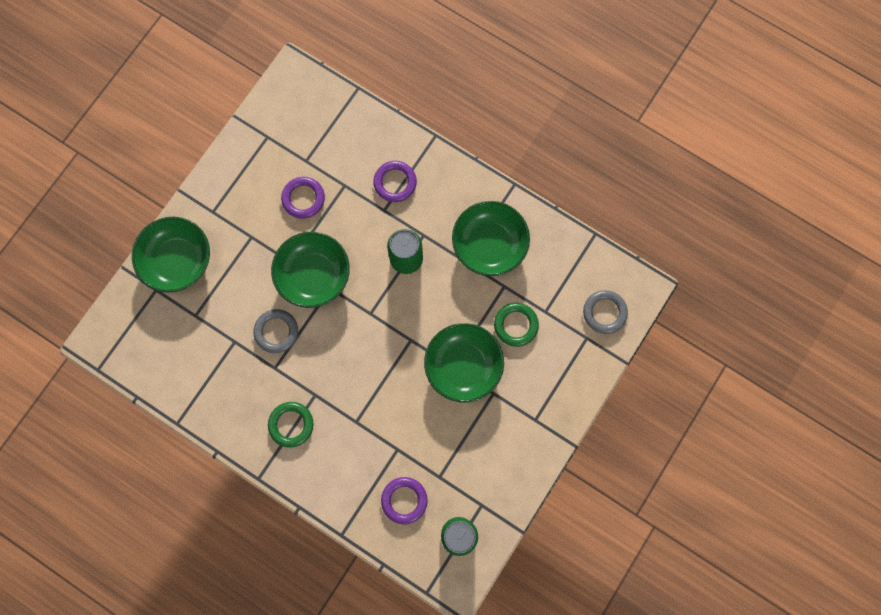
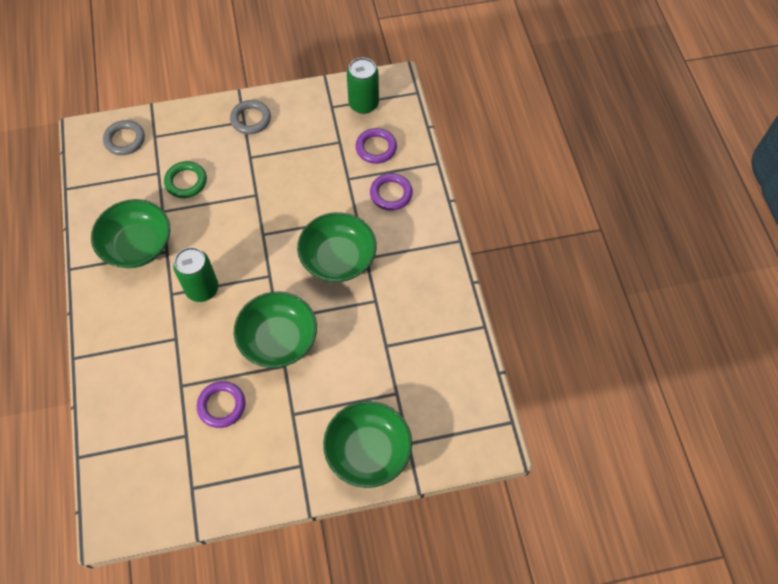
camera: 135 degrees left, 15 degrees down
(276, 331) = (348, 324): grey ring -> grey ring (251, 119)
(291, 424) = (402, 254): green ring -> none
(395, 182) = (144, 351): purple ring -> purple ring (391, 194)
(463, 366) = (248, 188): green bowl -> green bowl (338, 258)

